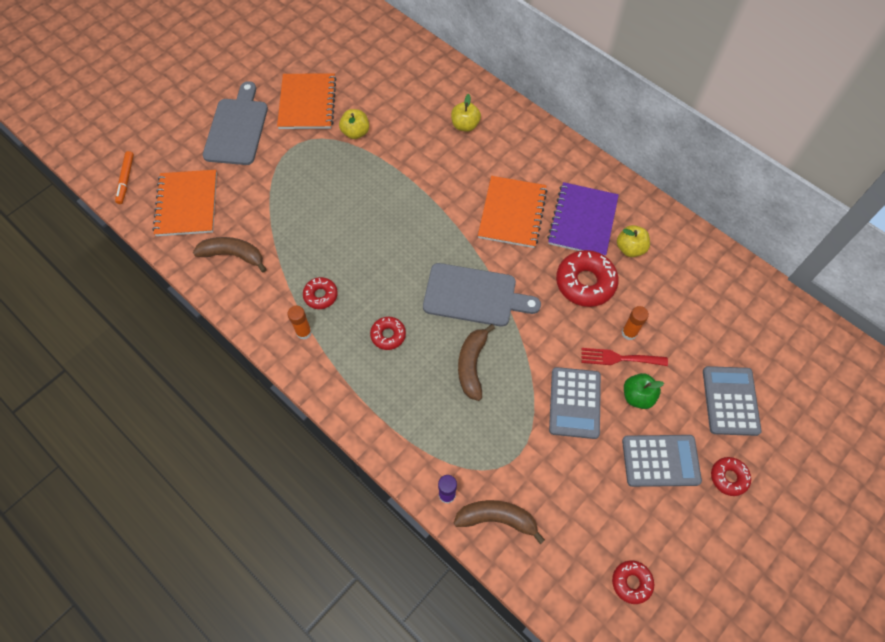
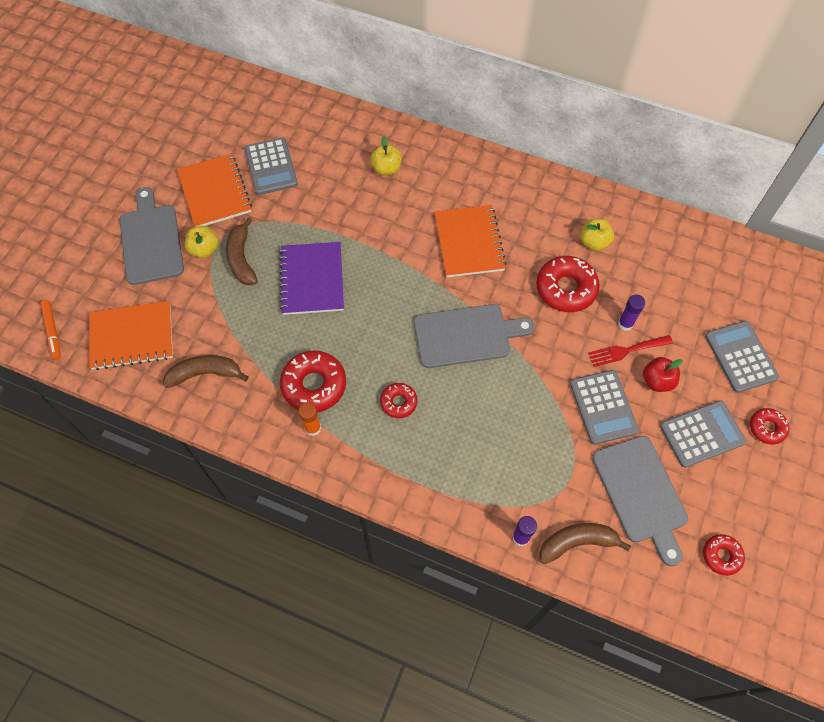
camera: 20 degrees left, 0 degrees up
(187, 204) = (132, 336): orange notebook -> orange notebook turned 75 degrees counterclockwise
(321, 295) = (314, 385): red donut -> red donut, size x1.78
(355, 132) = (278, 208): yellow apple -> yellow apple (204, 249)
(364, 95) = (271, 167): none -> grey calculator
(472, 365) = (492, 404): brown banana -> brown banana (241, 259)
(577, 495) = (641, 493): none -> grey cutting board
(583, 221) = (539, 229): purple notebook -> purple notebook (312, 279)
(629, 333) = (625, 323): orange glue stick -> purple glue stick
(637, 396) = (657, 381): green apple -> red apple

